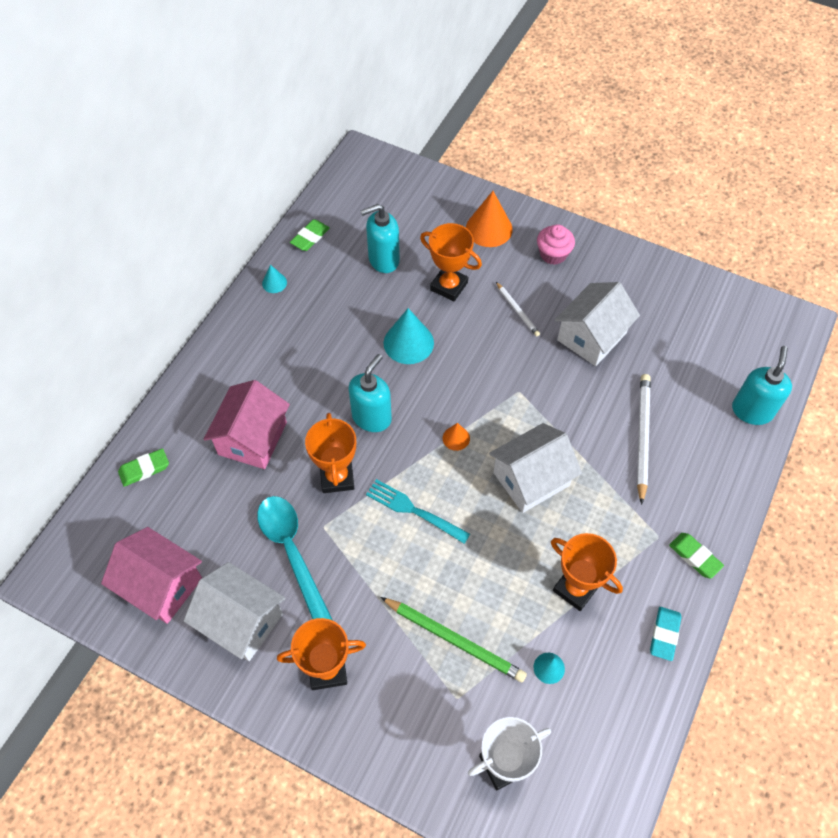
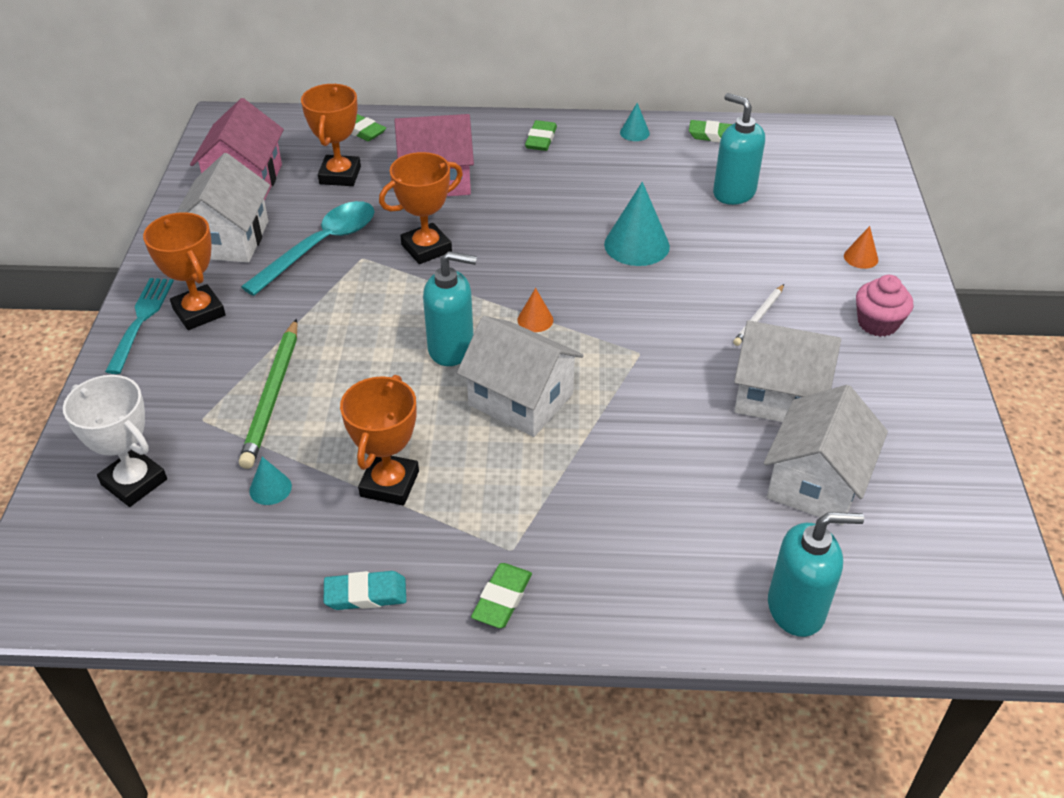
camera: 65 degrees right, 15 degrees down
(243, 346) = (541, 139): none -> green eraser
(372, 417) = (517, 249): turquoise soap dispenser -> turquoise soap dispenser (451, 348)
(414, 510) = (419, 315): turquoise fork -> turquoise fork (141, 320)
(449, 286) = (743, 251): orange trophy -> orange trophy (340, 175)
(489, 228) = (861, 257): orange cone -> orange cone, size x0.51
(642, 437) = (657, 490): white pencil -> none
(667, 354) = (816, 482): none -> white house

